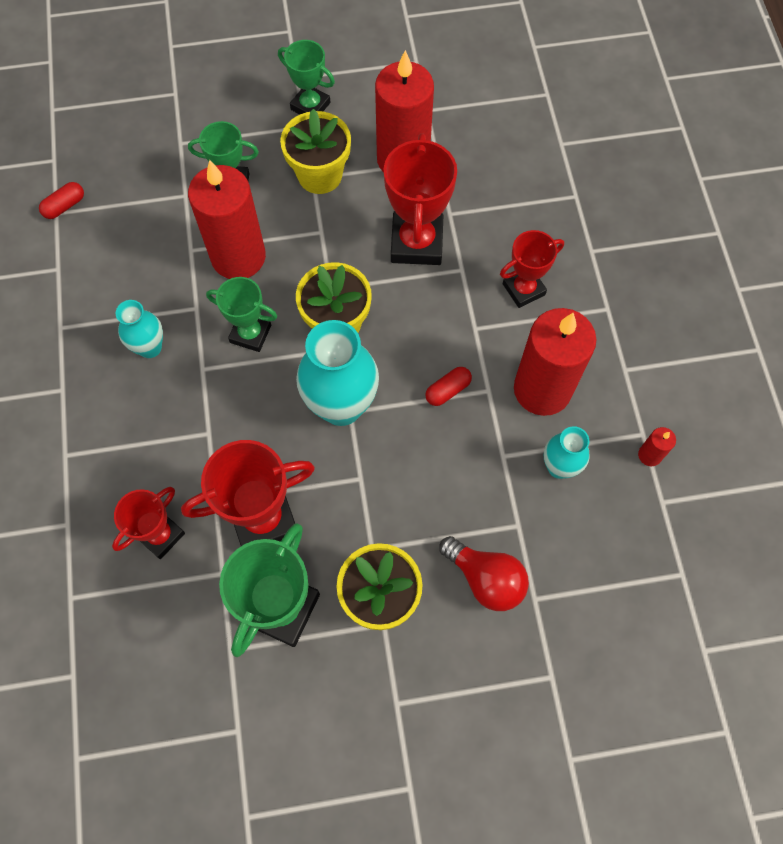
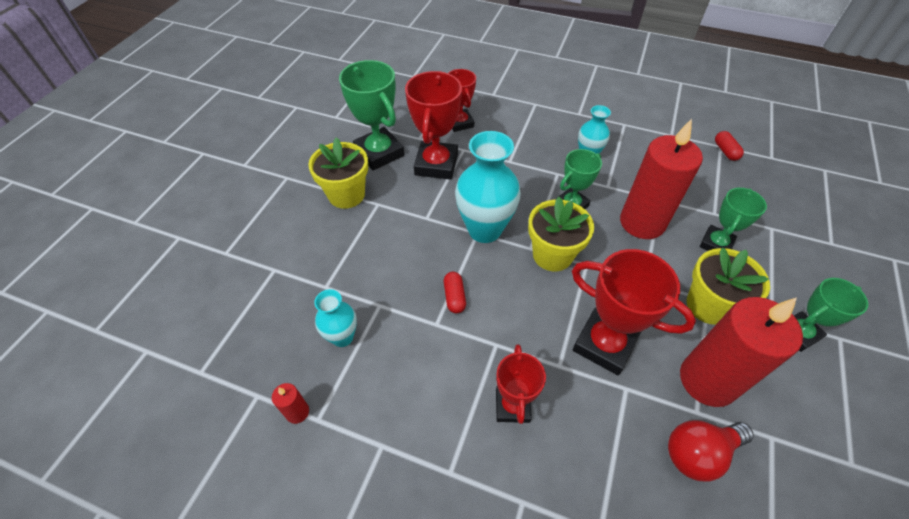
camera: 120 degrees right, 15 degrees down
(486, 579) = (309, 250): red light bulb -> red light bulb (698, 453)
(542, 389) = (410, 363): red candle -> none

